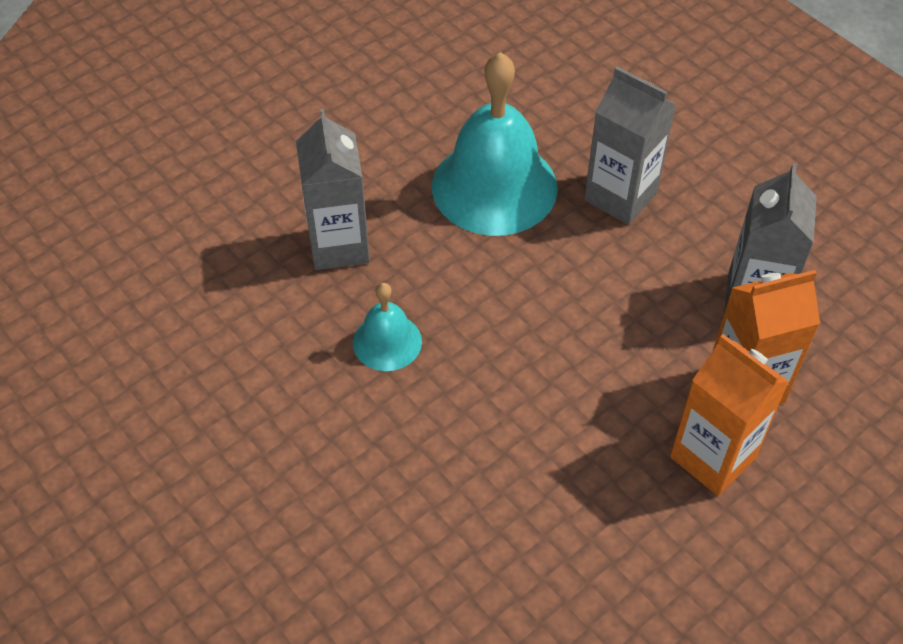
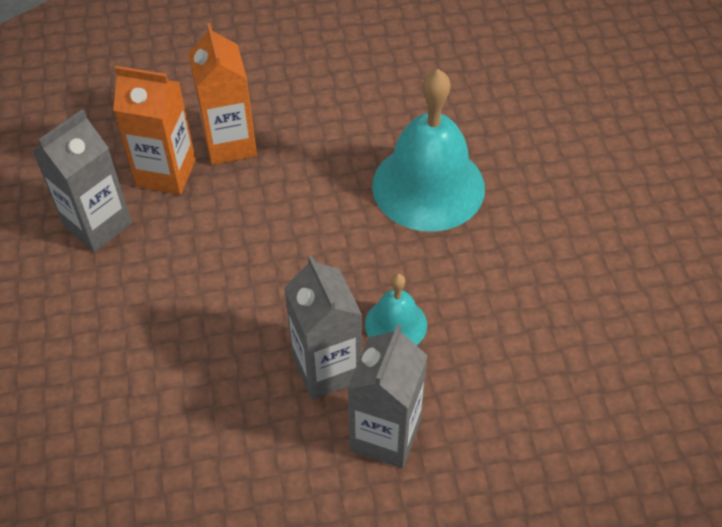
camera: 150 degrees left, 0 degrees up
(494, 186) = (207, 426): turquoise bell -> turquoise bell (428, 186)
(620, 196) = (110, 358): grey carton -> grey carton (327, 369)

